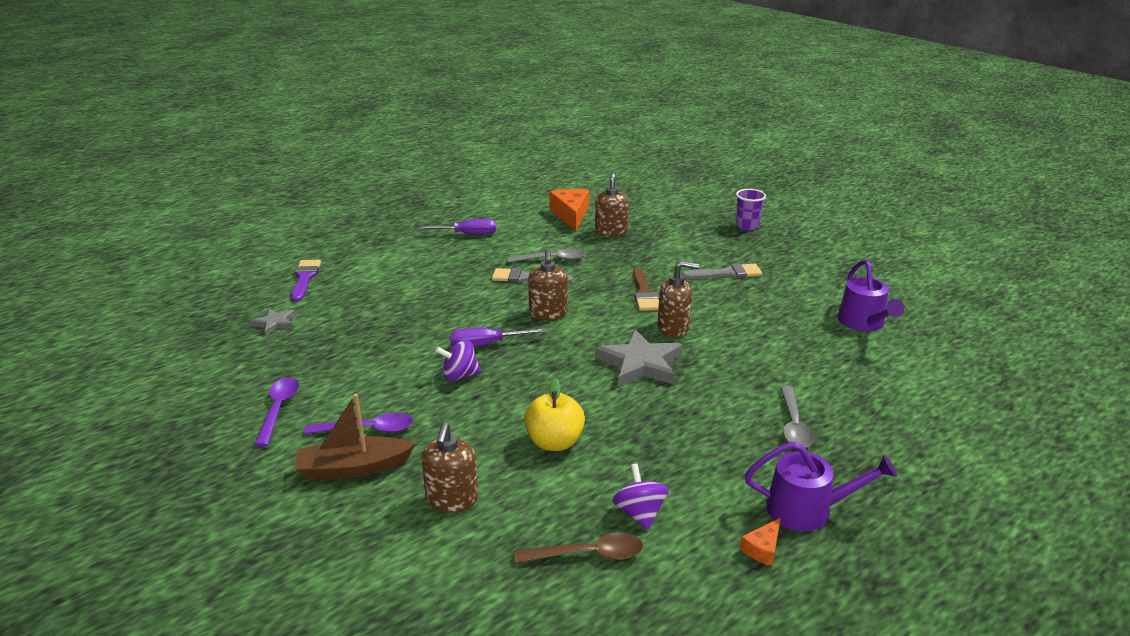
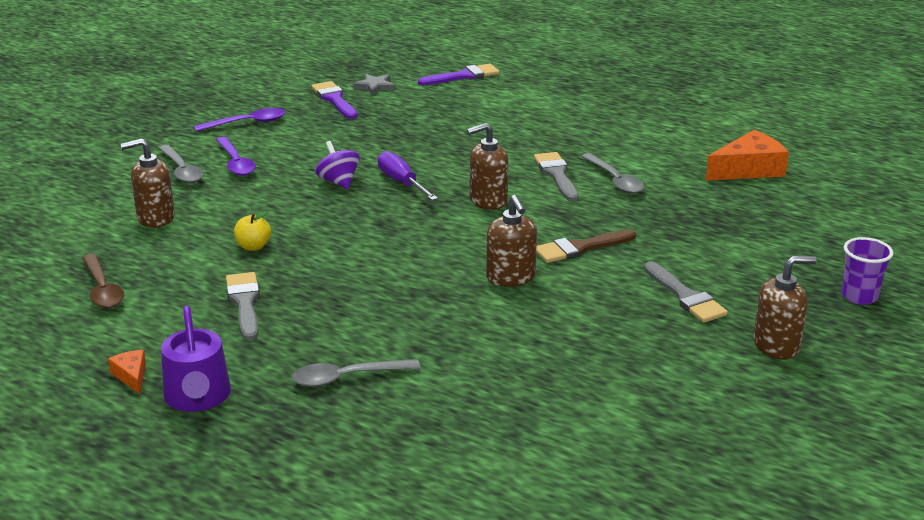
camera: 70 degrees right, 0 degrees up
(279, 349) = (334, 99): none -> purple brush
(353, 468) = (181, 170): brown boat -> grey spoon
(468, 234) = (631, 124): purple screwdriver -> none
(554, 442) = (253, 247): yellow apple -> yellow apple, size x0.62
(611, 232) = (727, 202): brown soap dispenser -> brown soap dispenser (776, 345)
(639, 513) = (164, 305): purple spinning top -> none
(640, 364) = (418, 269): grey star -> none
(657, 461) = (245, 303): none -> grey brush
(762, 548) = (131, 376): orange cheese -> orange cheese turned 45 degrees clockwise
(863, 323) = (631, 417): purple watering can -> none

